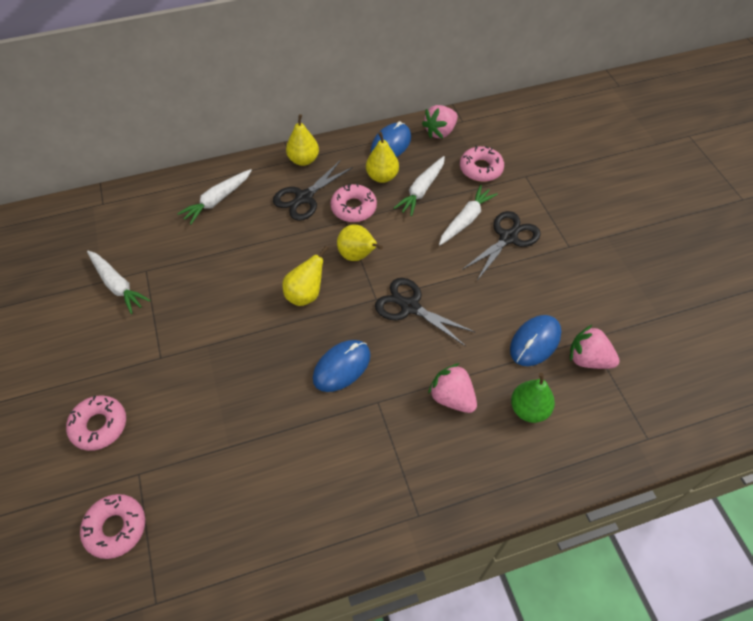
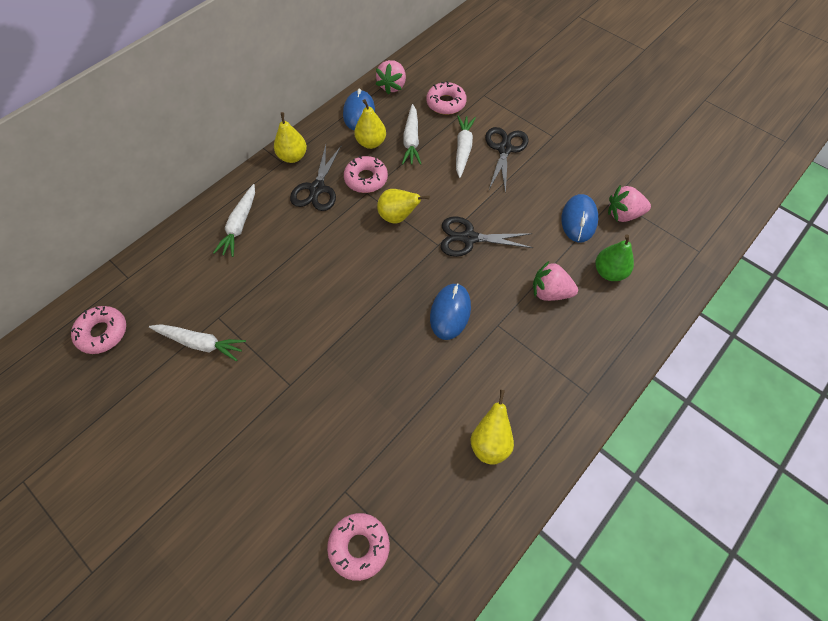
camera: 30 degrees left, 5 degrees up
(99, 425) = (278, 472): pink donut -> pink donut (102, 333)
(306, 294) = (378, 269): yellow pear -> yellow pear (490, 442)

